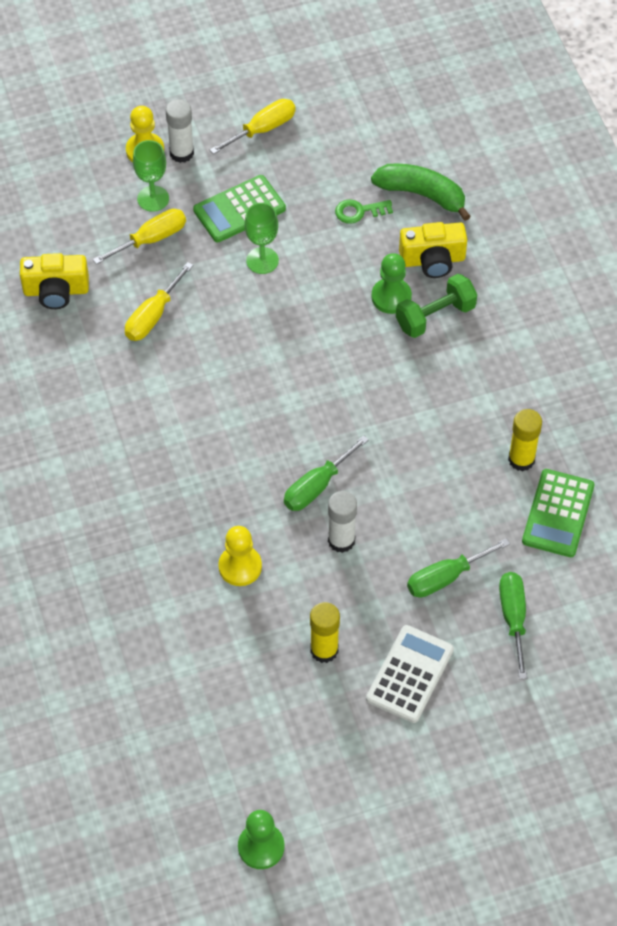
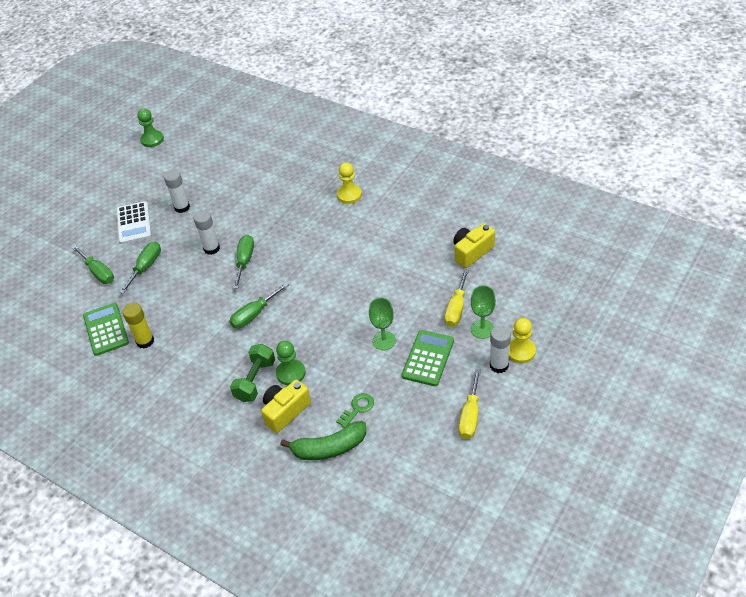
camera: 145 degrees right, 10 degrees down
(153, 316) = (409, 275): yellow screwdriver -> none
(240, 567) = (251, 210): yellow pawn -> yellow pawn (349, 195)
(324, 650) = (182, 207): yellow glue stick -> white glue stick
(369, 399) = (254, 314): none -> green screwdriver

